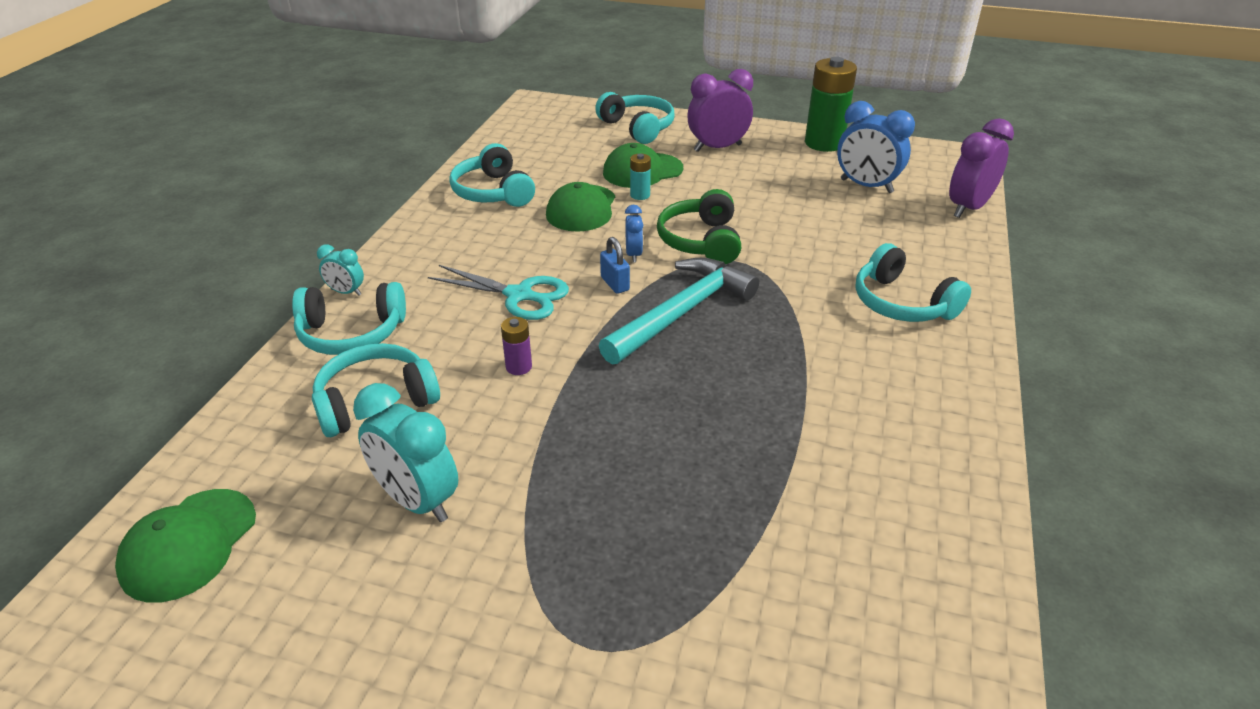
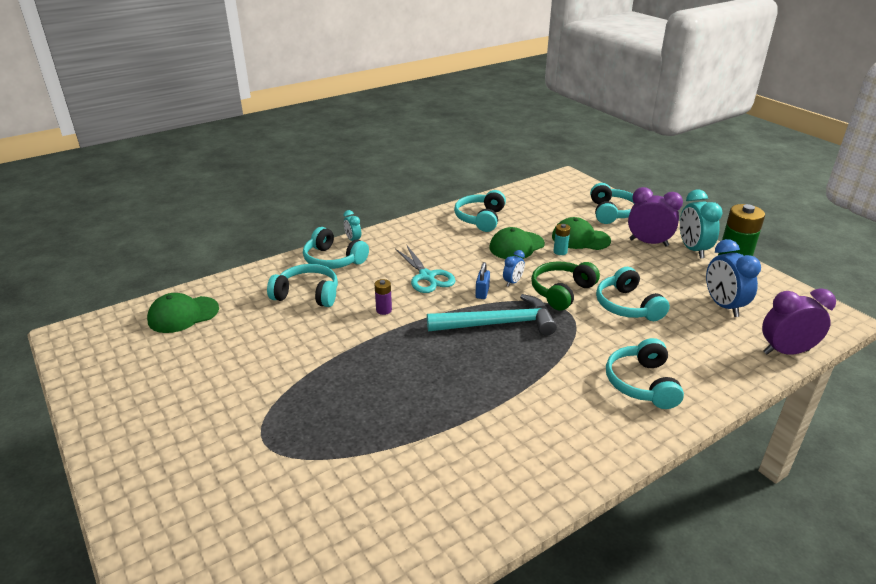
camera: 40 degrees right, 5 degrees down
(417, 501) = (273, 344): turquoise clock -> turquoise clock (693, 250)
(785, 226) = (627, 306): none -> turquoise headphones

